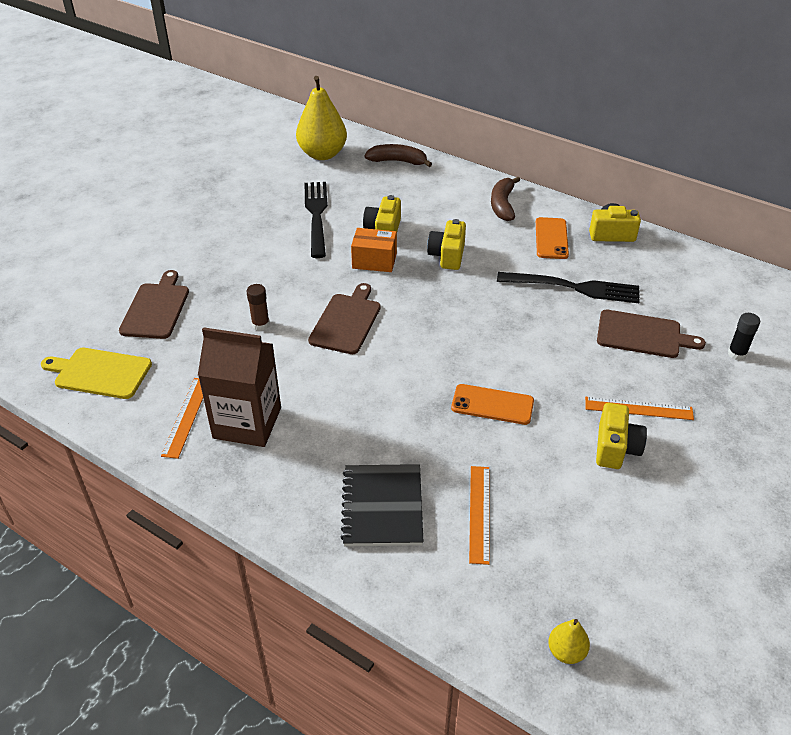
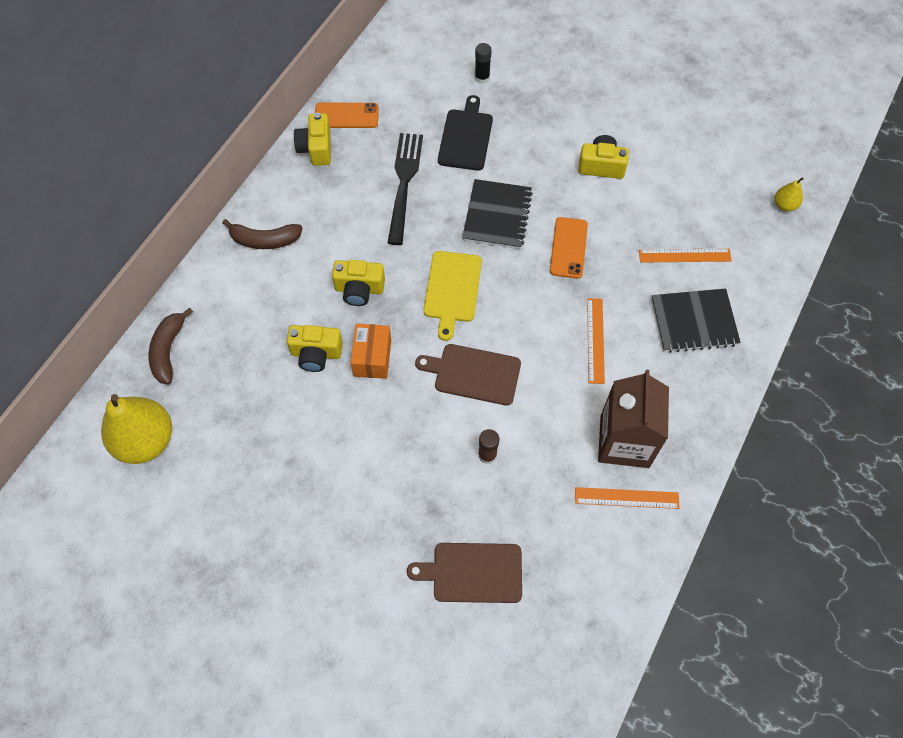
camera: 95 degrees left, 20 degrees up
(100, 373) = (582, 603): yellow cutting board -> yellow cutting board (452, 290)
(316, 215) = (287, 428): black fork -> none
(535, 351) = (497, 215): none -> black notebook
(551, 238) = (326, 198): orange phone -> orange phone (346, 116)
(638, 408) = (555, 148): orange ruler -> orange ruler (595, 340)
(642, 335) = (466, 137): brown cutting board -> black cutting board

